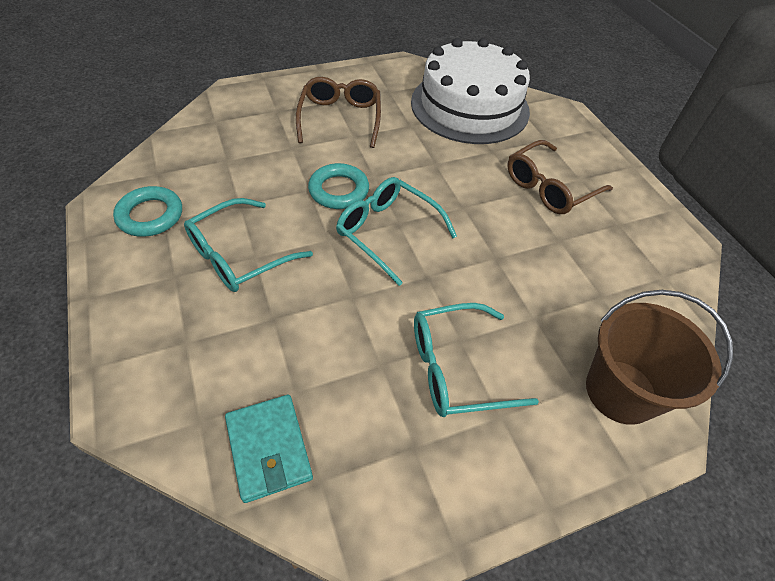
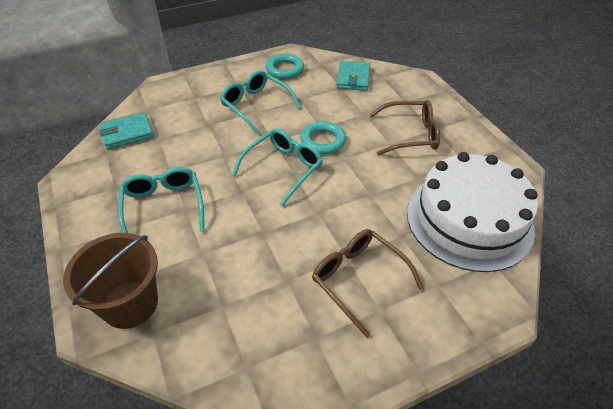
camera: 90 degrees right, 5 degrees down
(207, 146) = (353, 78): none -> turquoise wallet

